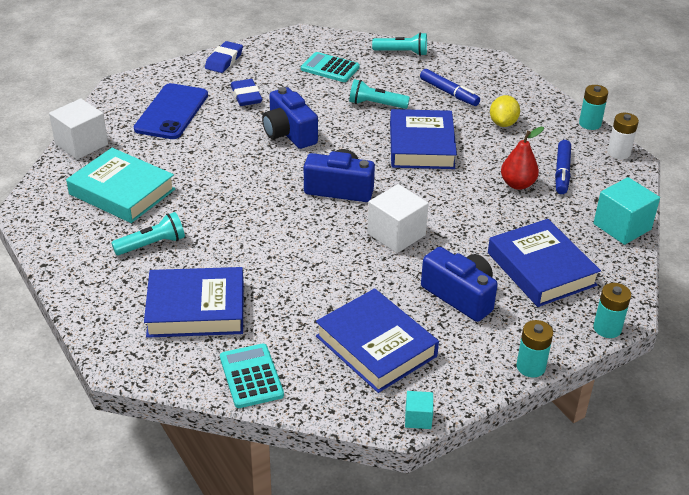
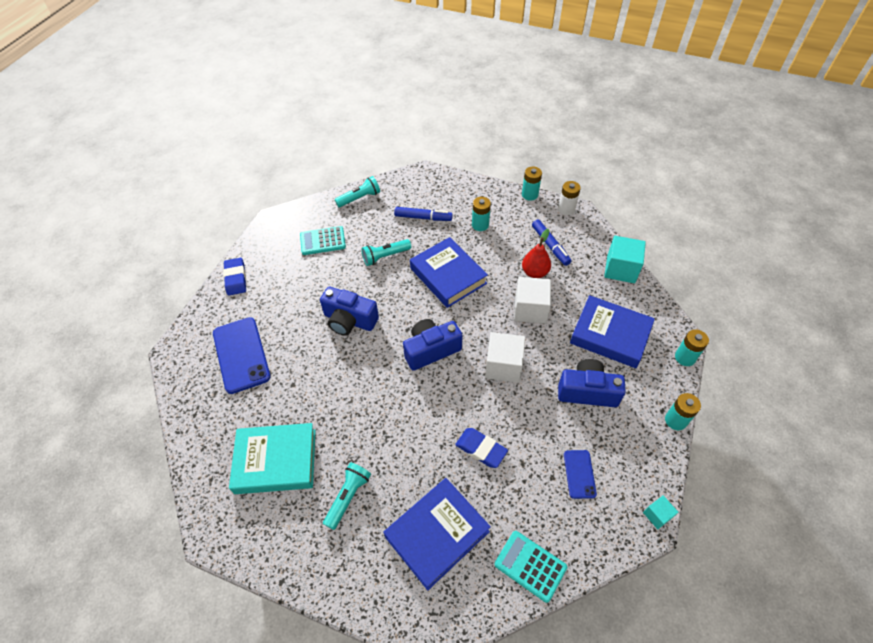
camera: 35 degrees left, 15 degrees up
(81, 144) = (196, 435): white cube -> white cube (530, 309)
(246, 96) = (285, 304): blue eraser -> blue eraser (481, 449)
(376, 346) = (579, 474): blue book -> blue phone
(503, 123) = (480, 225): yellow lemon -> turquoise battery

